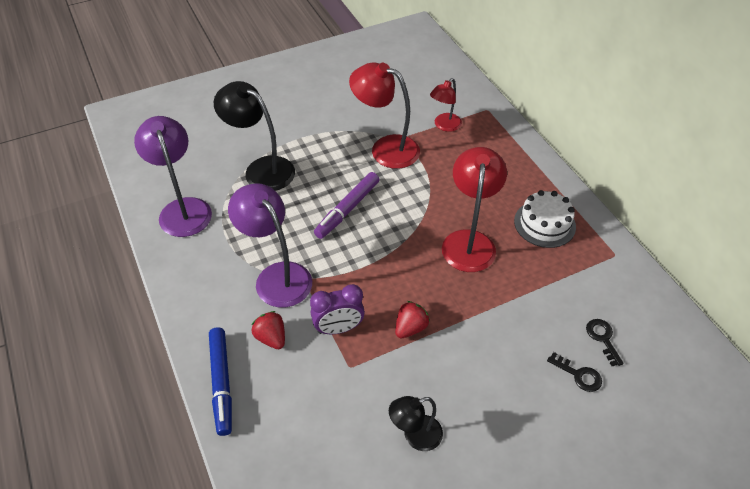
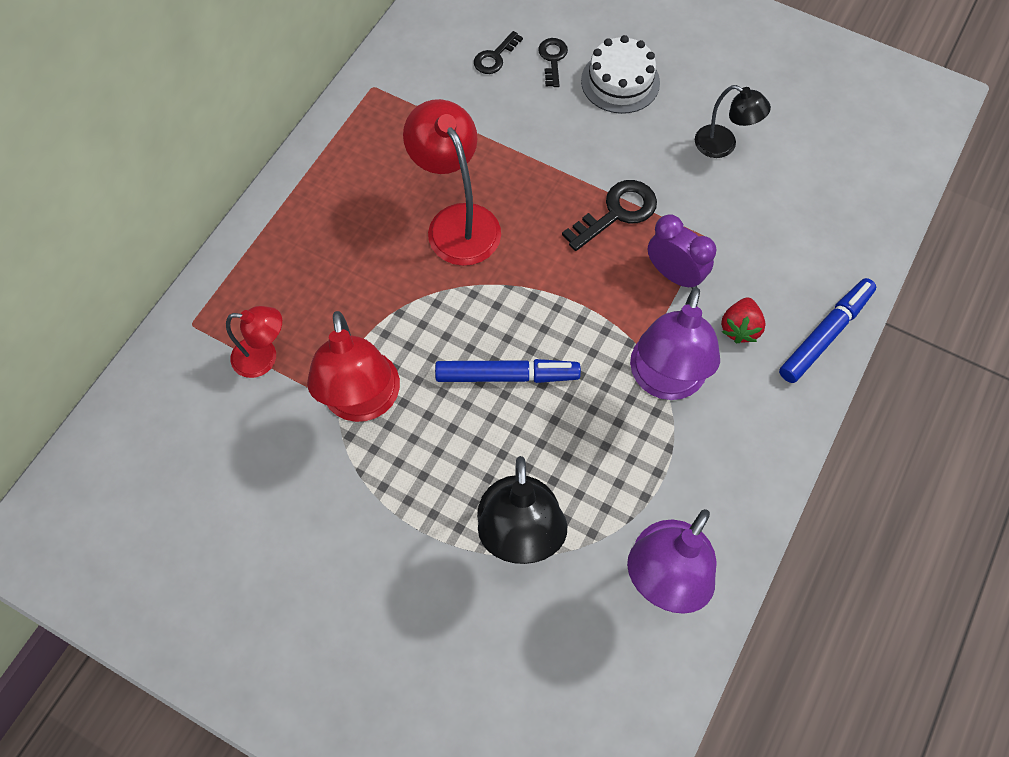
camera: 125 degrees left, 15 degrees up
(347, 209) = (507, 375): purple marker -> blue marker
(410, 328) = (617, 212): red strawberry -> black key
(469, 241) = (457, 222): red lamp -> red lamp turned 90 degrees clockwise
(544, 223) = (373, 165): white cake -> white cake (620, 81)

